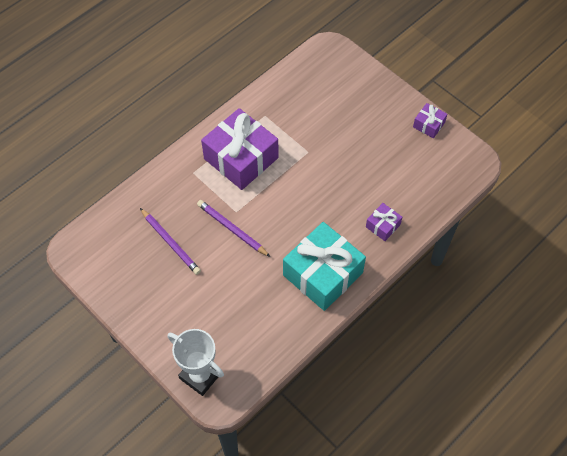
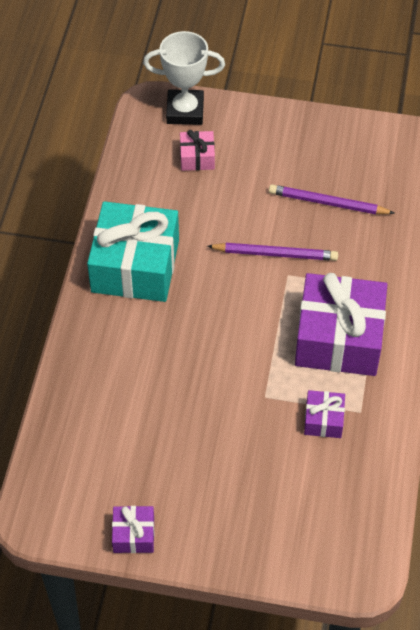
camera: 145 degrees right, 5 degrees down
(223, 330) = (197, 157): none -> pink gift
(383, 225) = (104, 358): purple gift -> purple gift (323, 420)

